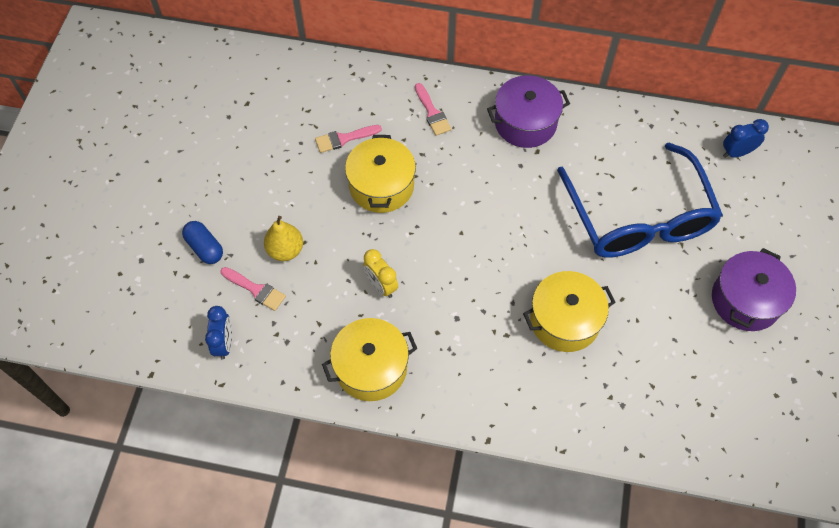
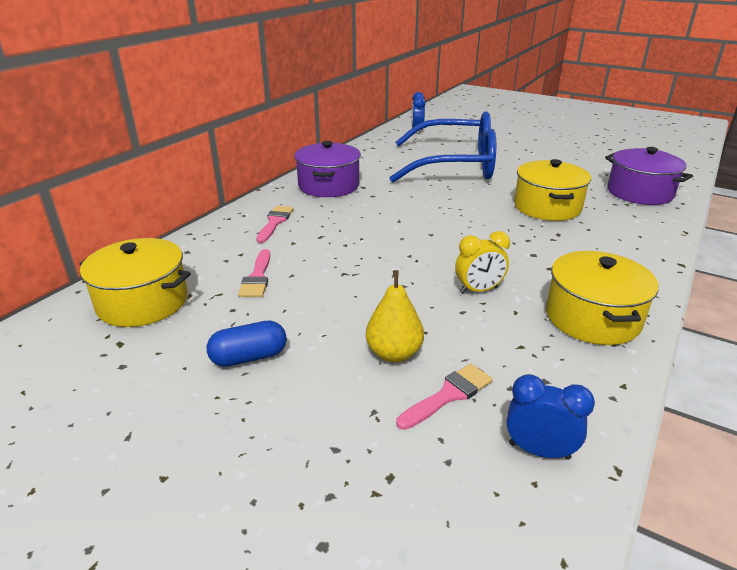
camera: 70 degrees left, 30 degrees down
(205, 248) = (345, 440): blue capsule -> blue capsule (249, 357)
(381, 186) = (343, 266): yellow pot -> yellow pot (143, 302)
(432, 113) = (275, 222): pink brush -> pink brush turned 75 degrees counterclockwise
(745, 300) = (542, 149): purple pot -> purple pot (639, 193)

